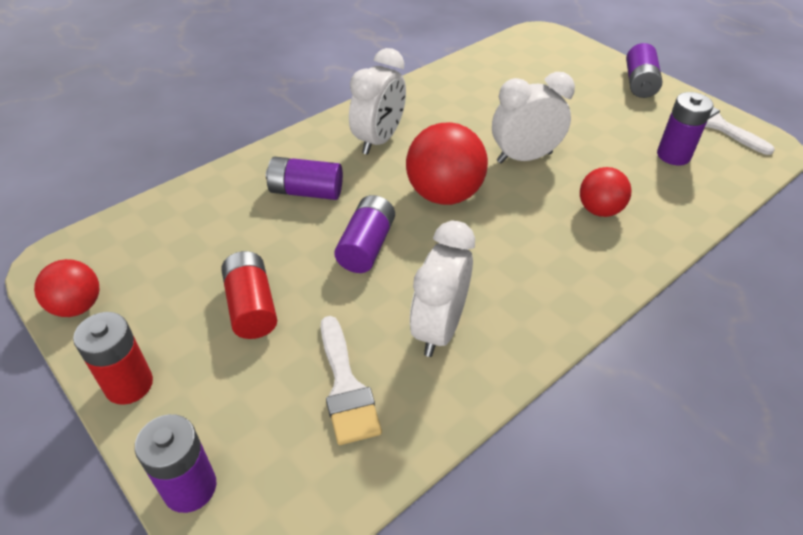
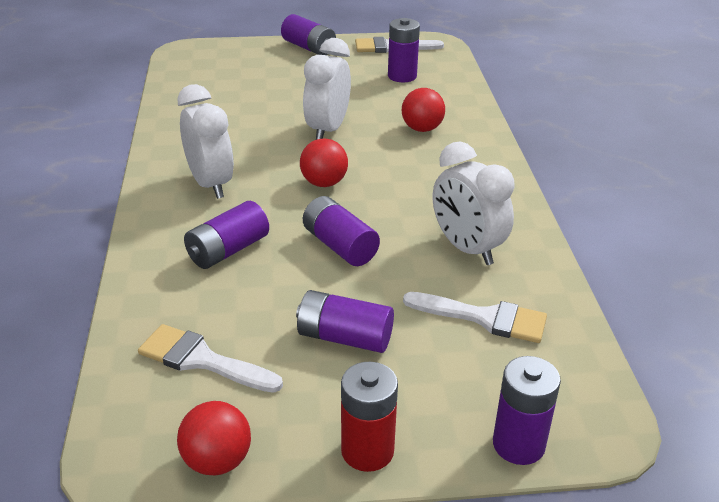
camera: 55 degrees left, 10 degrees down
(174, 244) = (201, 360): none -> white brush
(251, 307) = (344, 337): red battery -> purple battery
(444, 194) = (324, 183): red ball -> red ball, size x0.61

